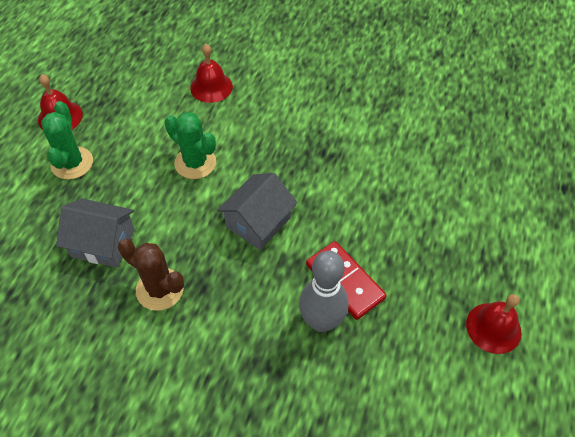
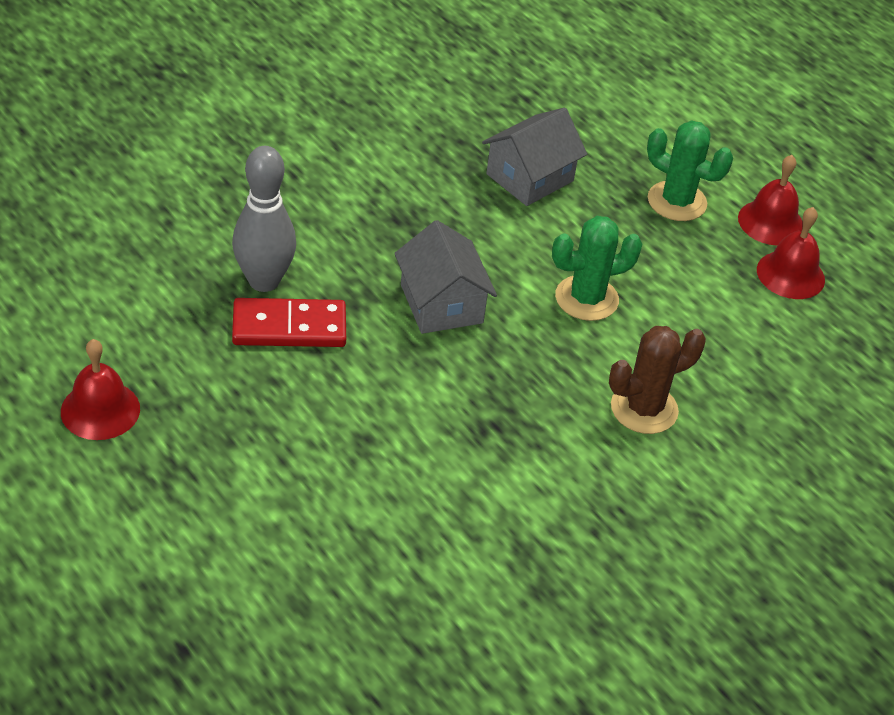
camera: 120 degrees right, 10 degrees down
(160, 289) = (428, 190): brown cactus -> brown cactus (644, 409)
(211, 87) = (722, 382): red bell -> red bell (790, 274)

